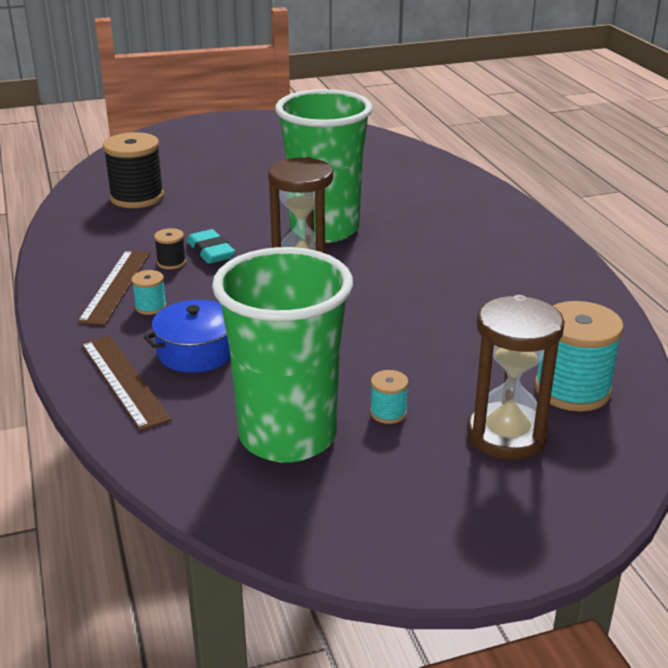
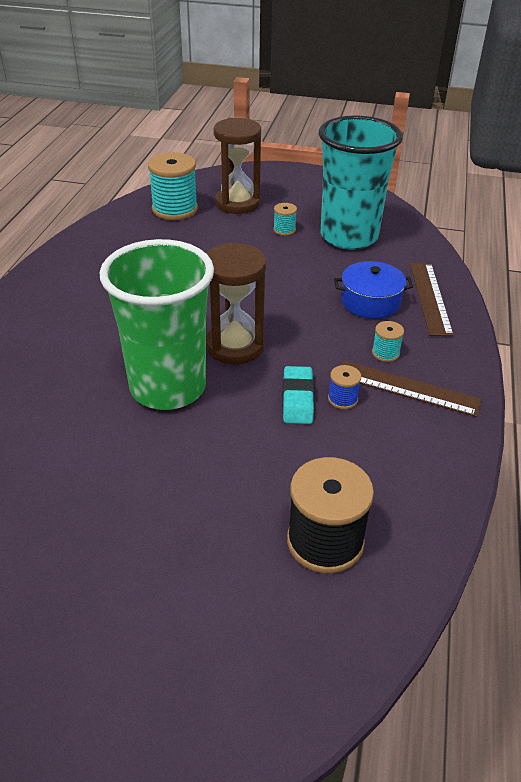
camera: 150 degrees left, 10 degrees up
(115, 286) = (407, 388): brown ruler -> brown ruler turned 75 degrees clockwise
(171, 262) = (342, 399): black spool -> blue spool
(287, 436) = (349, 236): green cup -> turquoise cup

